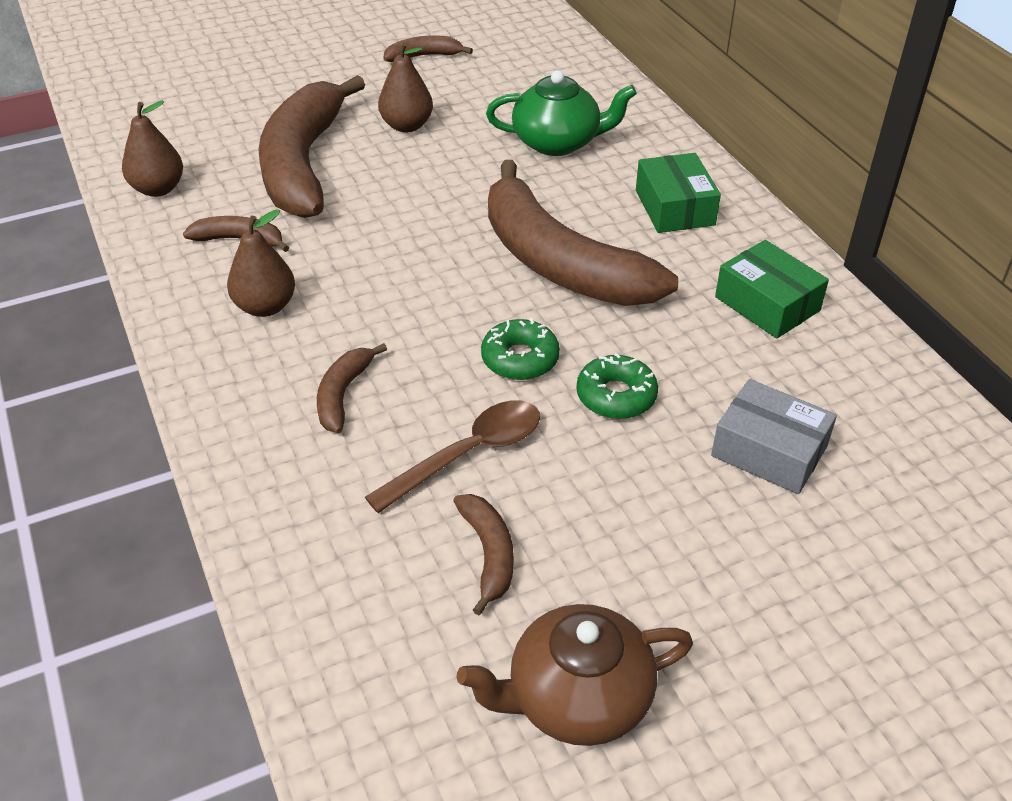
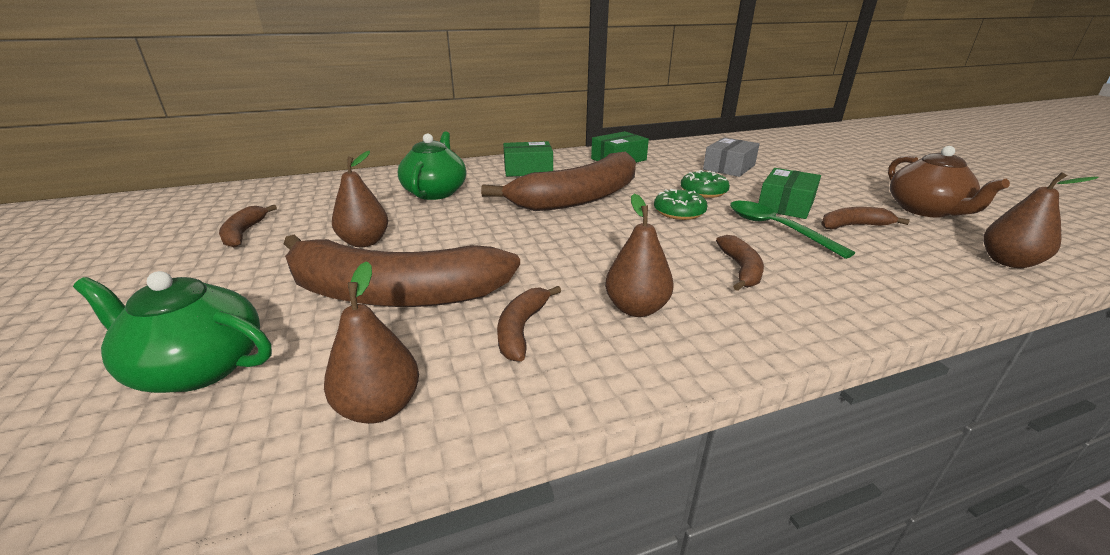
camera: 85 degrees left, 15 degrees down
(213, 108) = (198, 367): none -> green teapot
(343, 394) = (741, 269): brown banana -> brown banana turned 105 degrees counterclockwise
(360, 707) = (1008, 262): none -> brown pear
(468, 454) = (775, 228): brown spoon -> green spoon
(570, 490) = (786, 205): none -> green box

